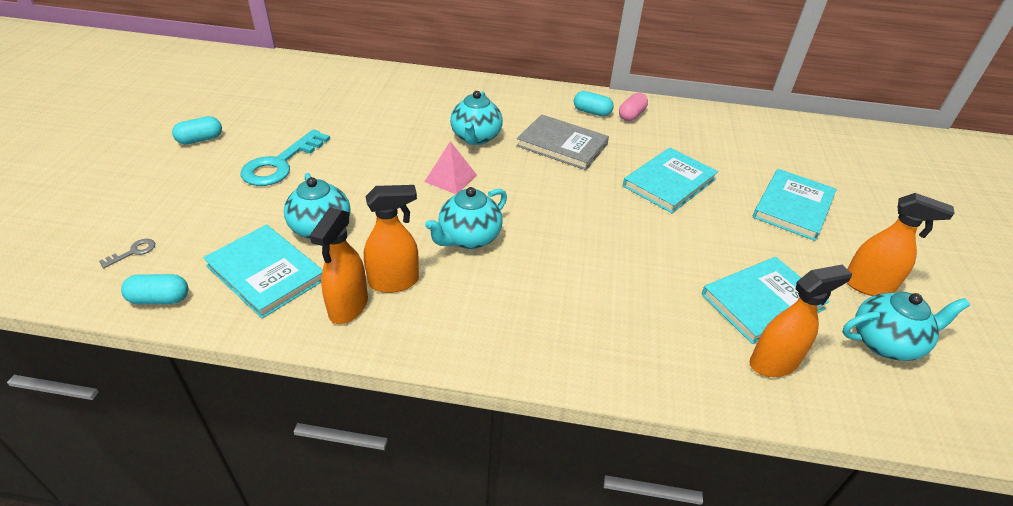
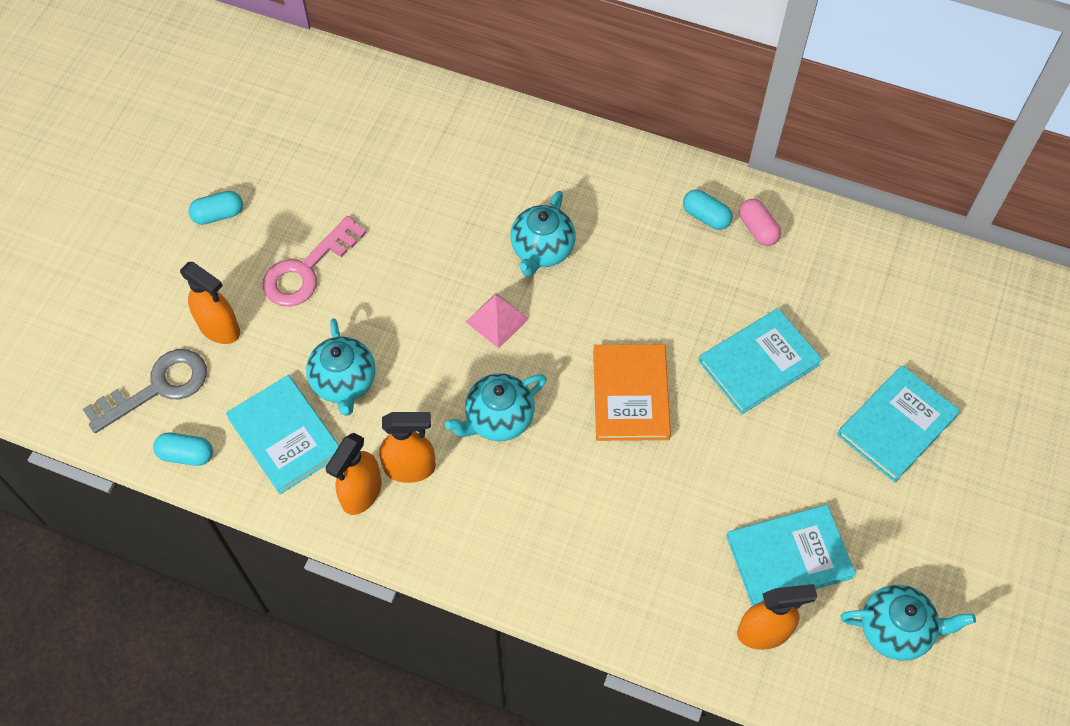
camera: 15 degrees right, 20 degrees up
(133, 252) = (158, 387): grey key -> grey key, size x2.41
(280, 164) = (307, 270): turquoise key -> pink key
(562, 145) = (647, 277): grey book -> none
(577, 211) = (630, 394): none -> orange book
(631, 115) = (758, 229): pink capsule -> pink capsule turned 75 degrees counterclockwise
(868, 286) = (920, 556): orange spray bottle -> orange spray bottle (220, 328)

